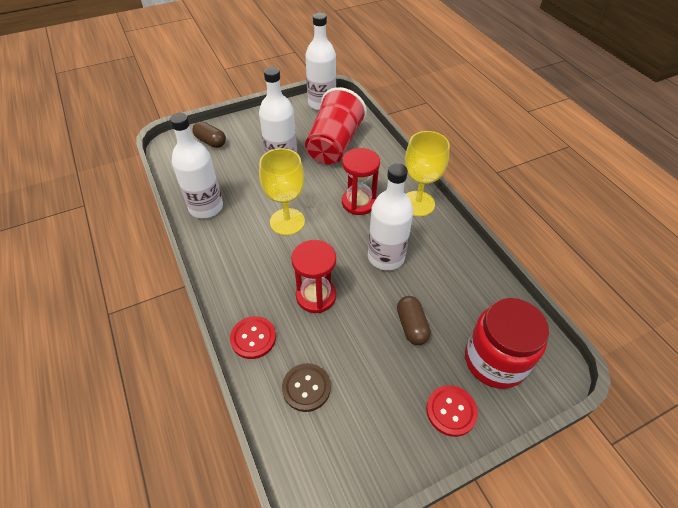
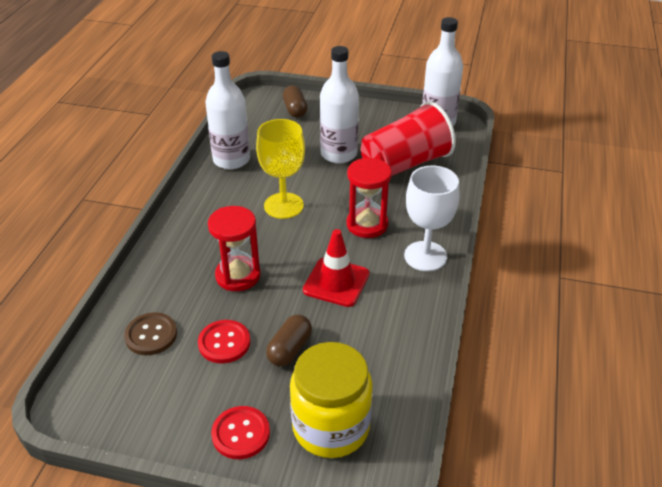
camera: 40 degrees right, 10 degrees down
(253, 338) = (155, 275): red button -> red button (224, 343)
(386, 257) = (336, 282): white bottle -> red traffic cone
(417, 203) = (425, 256): yellow goblet -> white goblet
(495, 360) = (331, 426): red jar -> yellow jar

